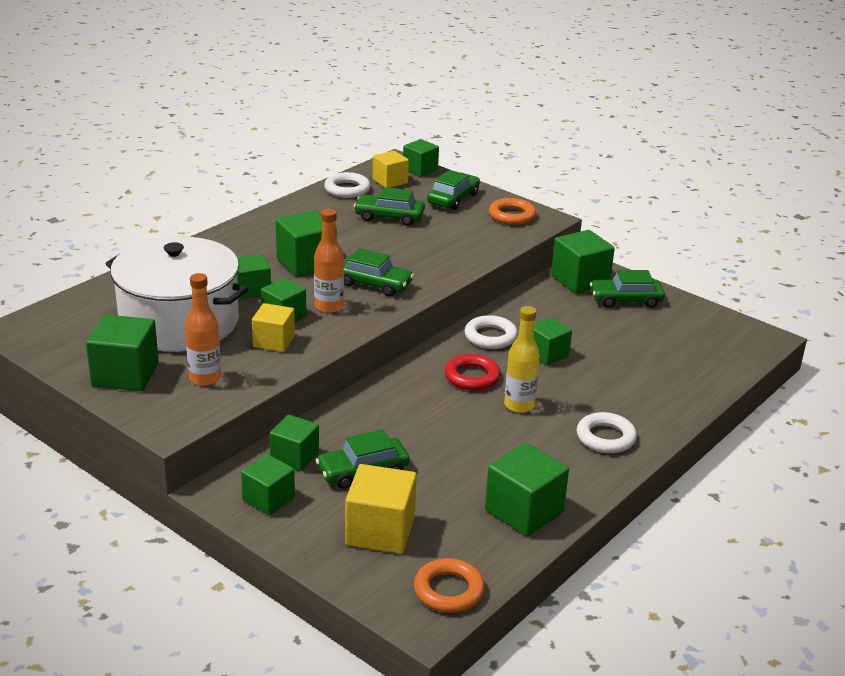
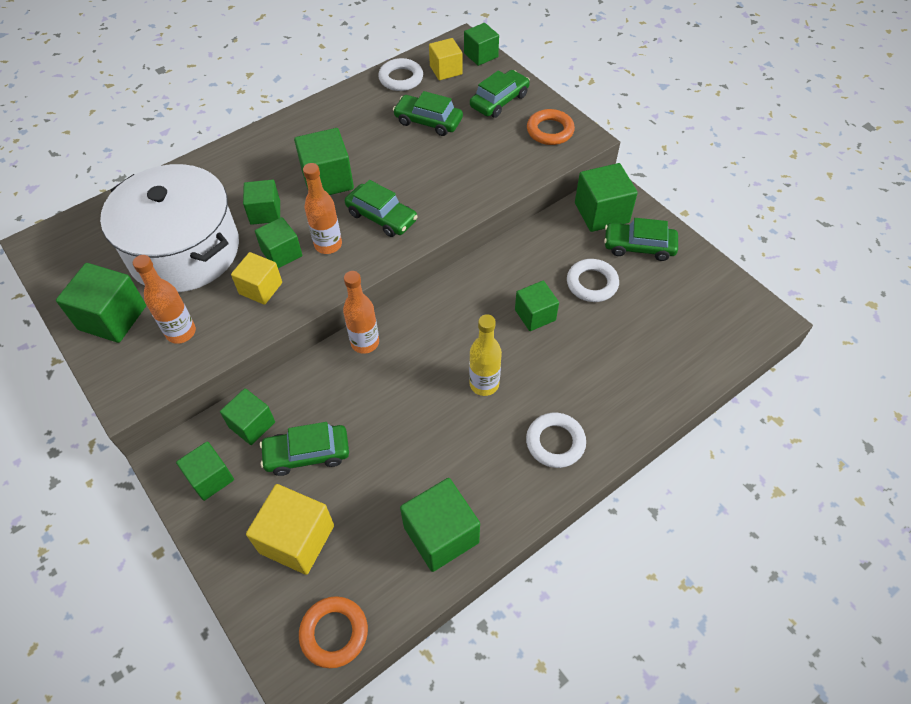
camera: 15 degrees right, 25 degrees up
(386, 388) = (365, 343): none -> orange bottle
(472, 377) = (451, 337): red ring -> none
(490, 337) = (487, 283): white ring -> white ring (592, 283)

